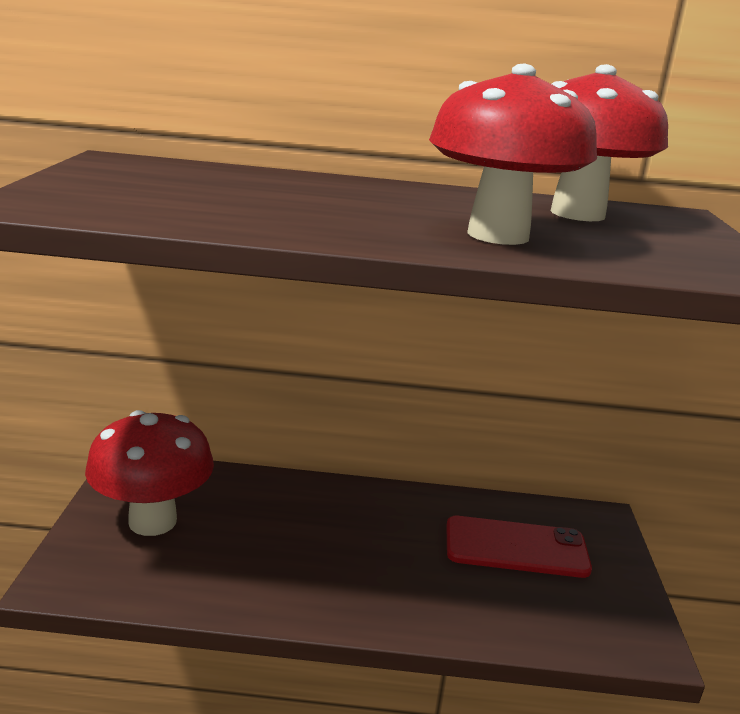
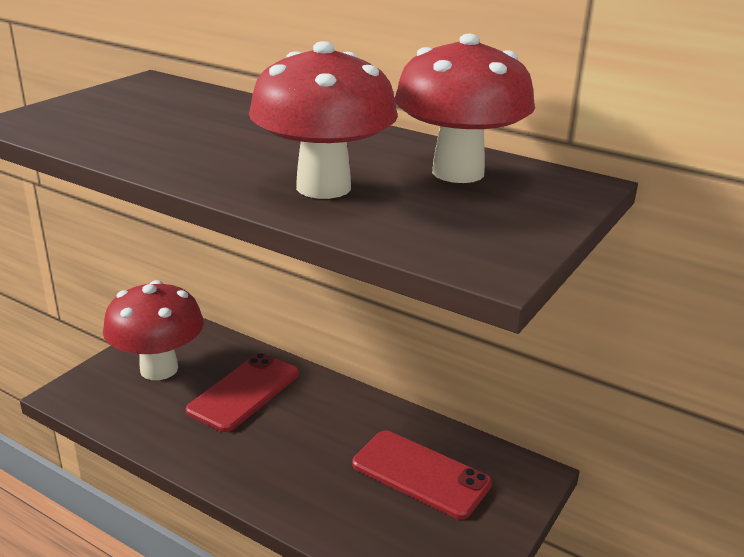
camera: 30 degrees right, 5 degrees up
(274, 519) = (244, 392): none -> red phone

